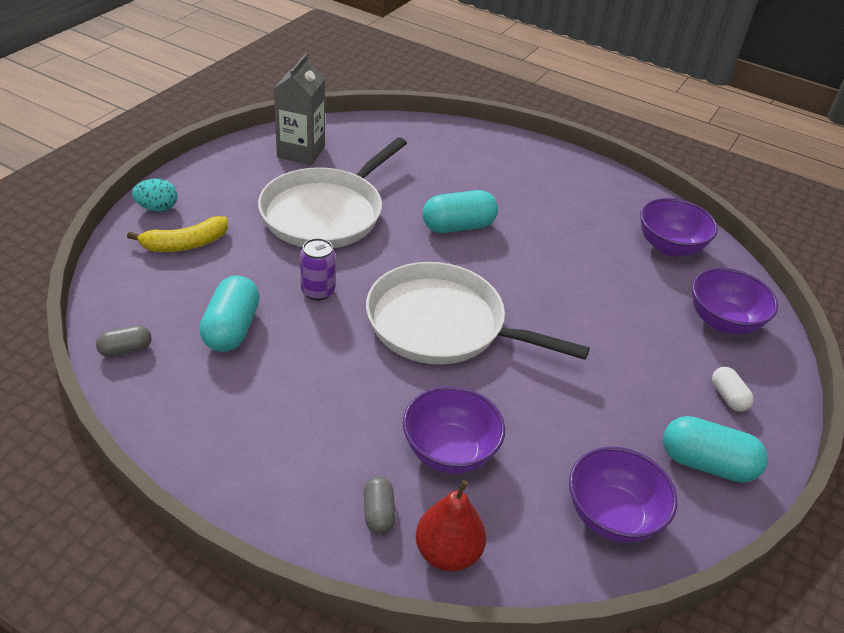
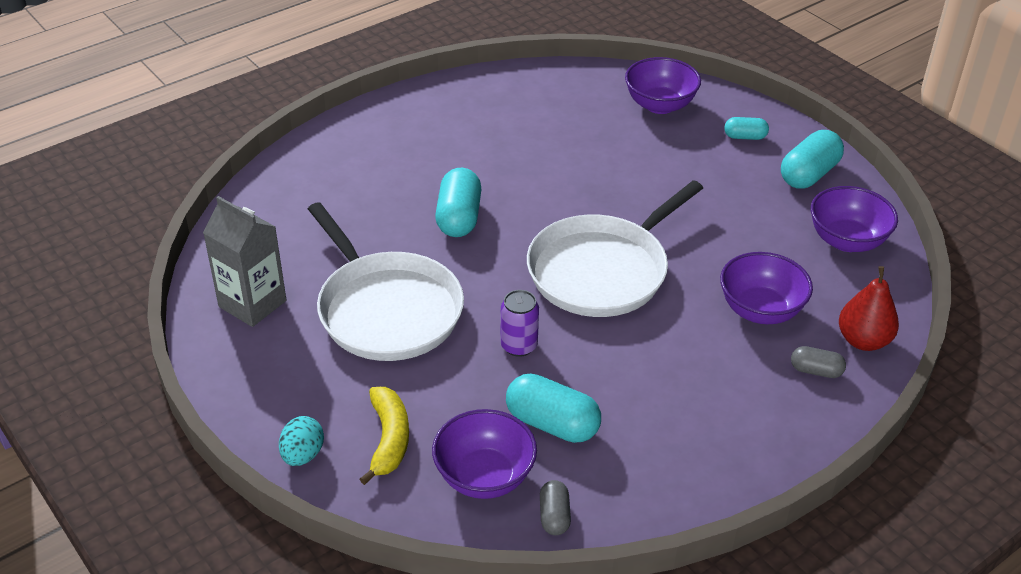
camera: 65 degrees left, 0 degrees up
(669, 246) = (551, 96): purple bowl -> purple bowl (484, 477)
(728, 397) = (745, 137): white capsule -> turquoise capsule

